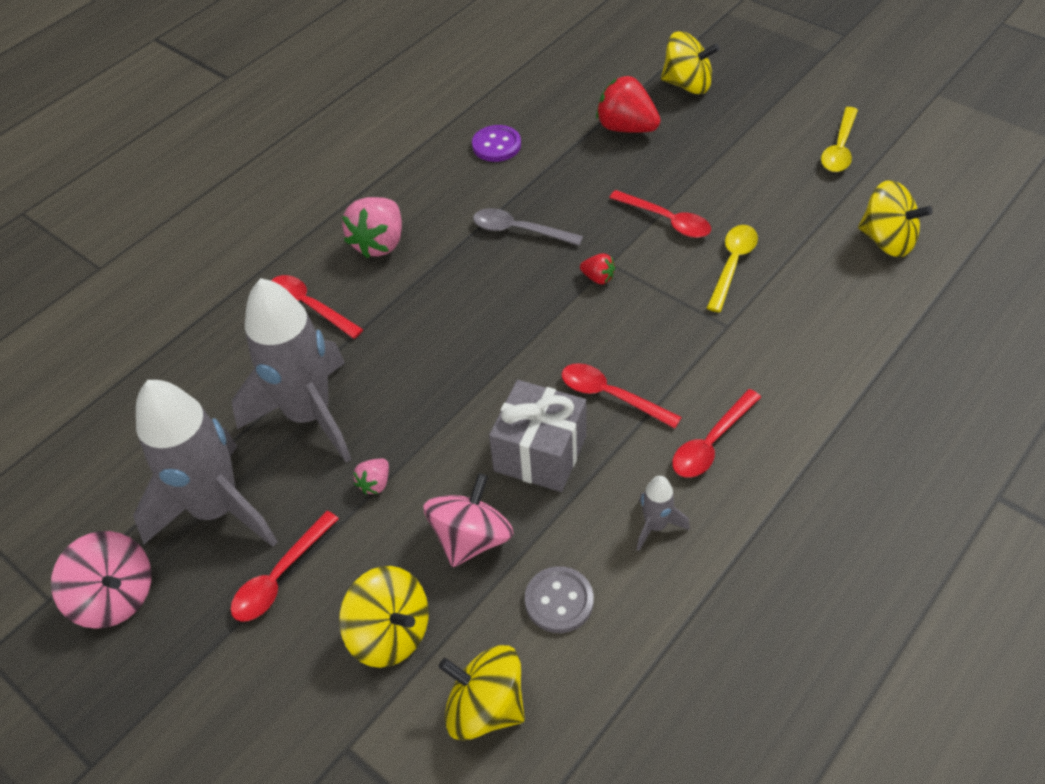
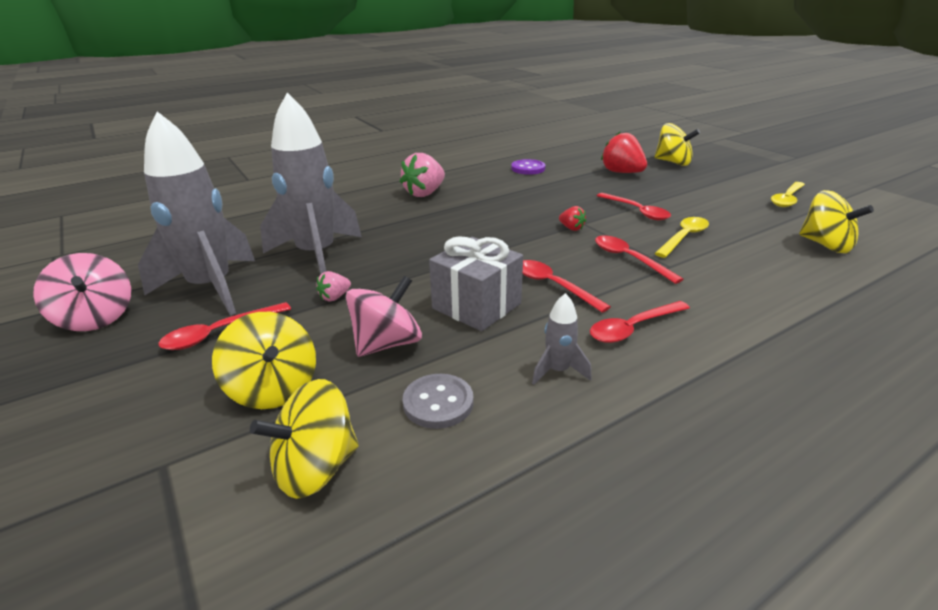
camera: 15 degrees right, 20 degrees down
(309, 306) = (358, 210): red spoon -> red spoon (629, 259)
(485, 707) = (315, 468): yellow spinning top -> yellow spinning top turned 75 degrees counterclockwise
(519, 230) = (524, 201): grey spoon -> none

